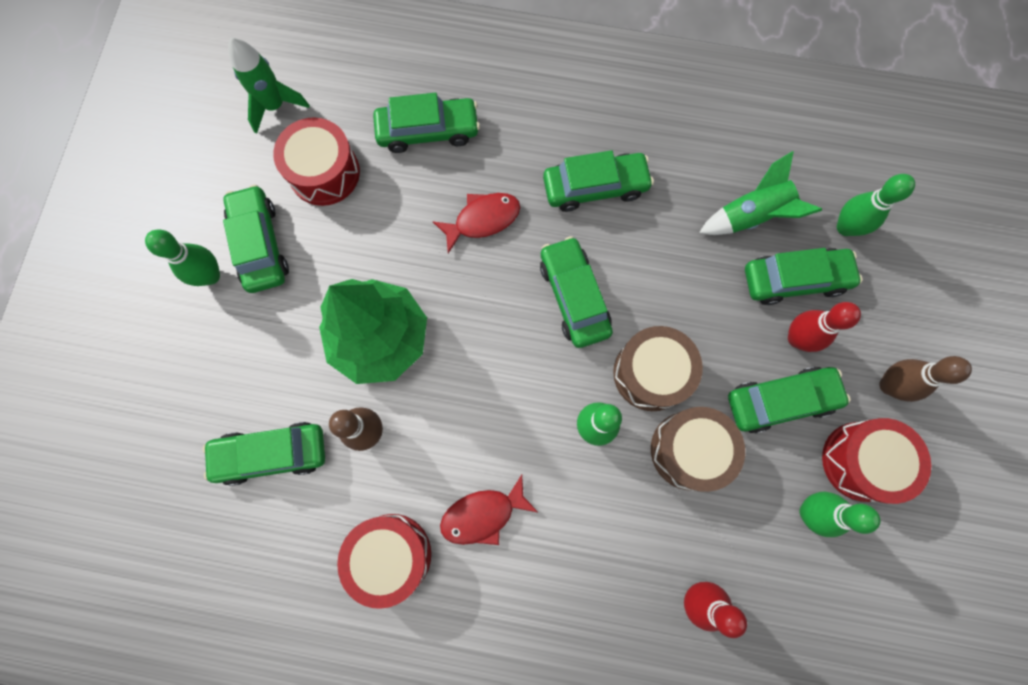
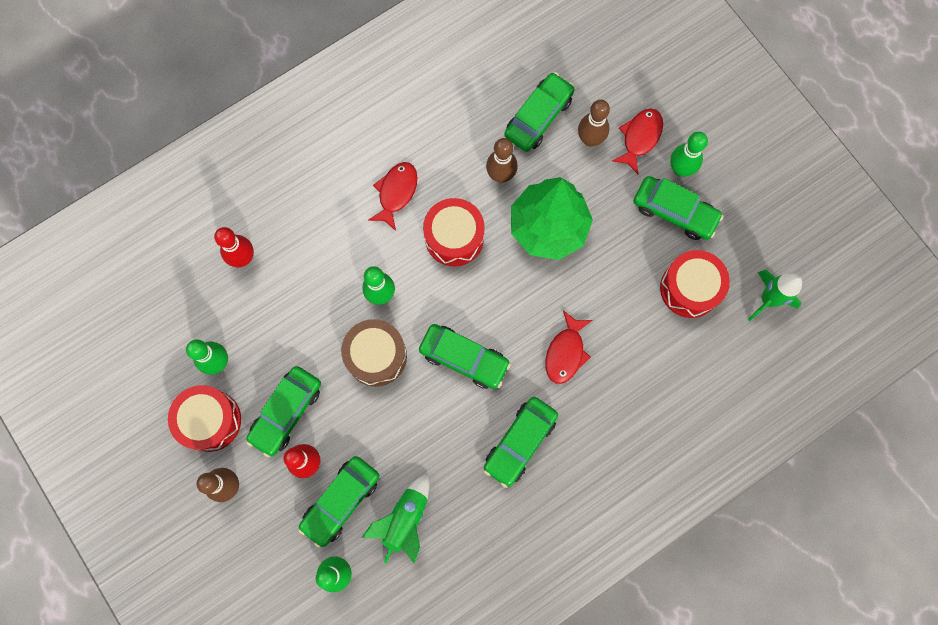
camera: 135 degrees right, 0 degrees up
(209, 339) = (640, 138): none -> red fish
(252, 382) = (590, 139): none -> brown bowling pin
(391, 555) = (424, 130): red drum -> red drum (454, 237)
(428, 131) = (659, 376): green car -> none
(689, 450) = (315, 332): brown drum -> none

